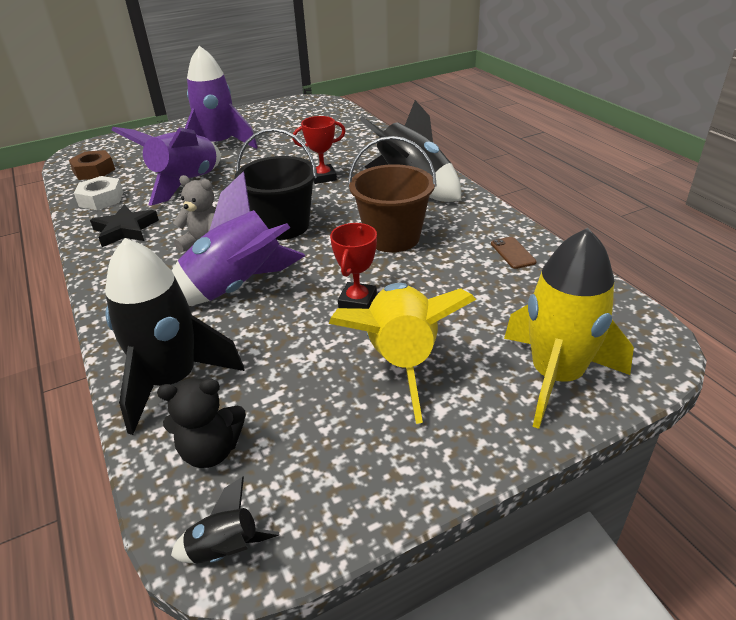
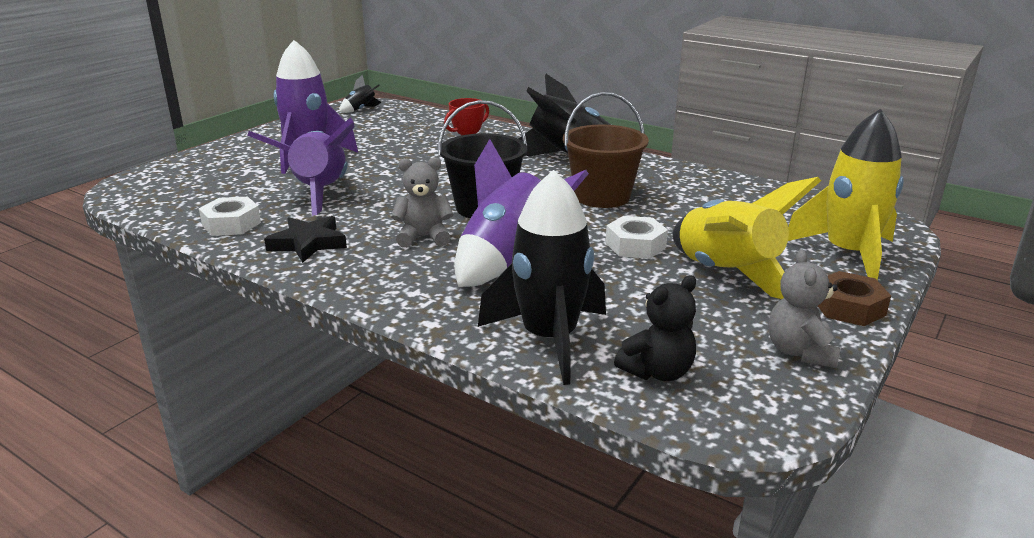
camera: 30 degrees left, 10 degrees down
(94, 171) = (177, 201): brown nut -> brown nut (848, 307)
(225, 550) = (761, 423): black rocket -> black rocket (361, 109)
(357, 301) = (635, 245): red trophy -> white nut
(360, 481) = (799, 352): none -> grey teddy bear
(513, 253) = (716, 188): brown phone -> none

